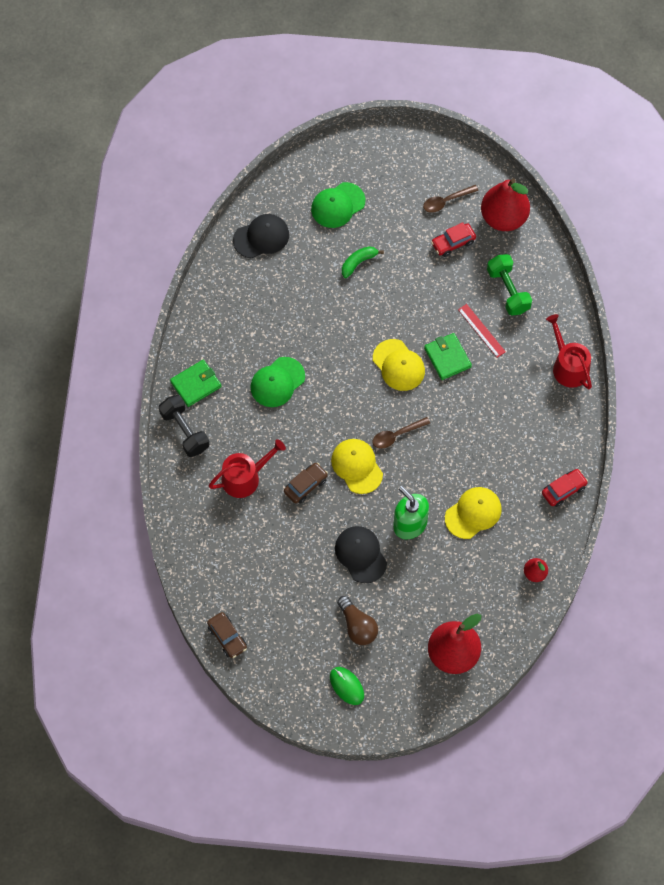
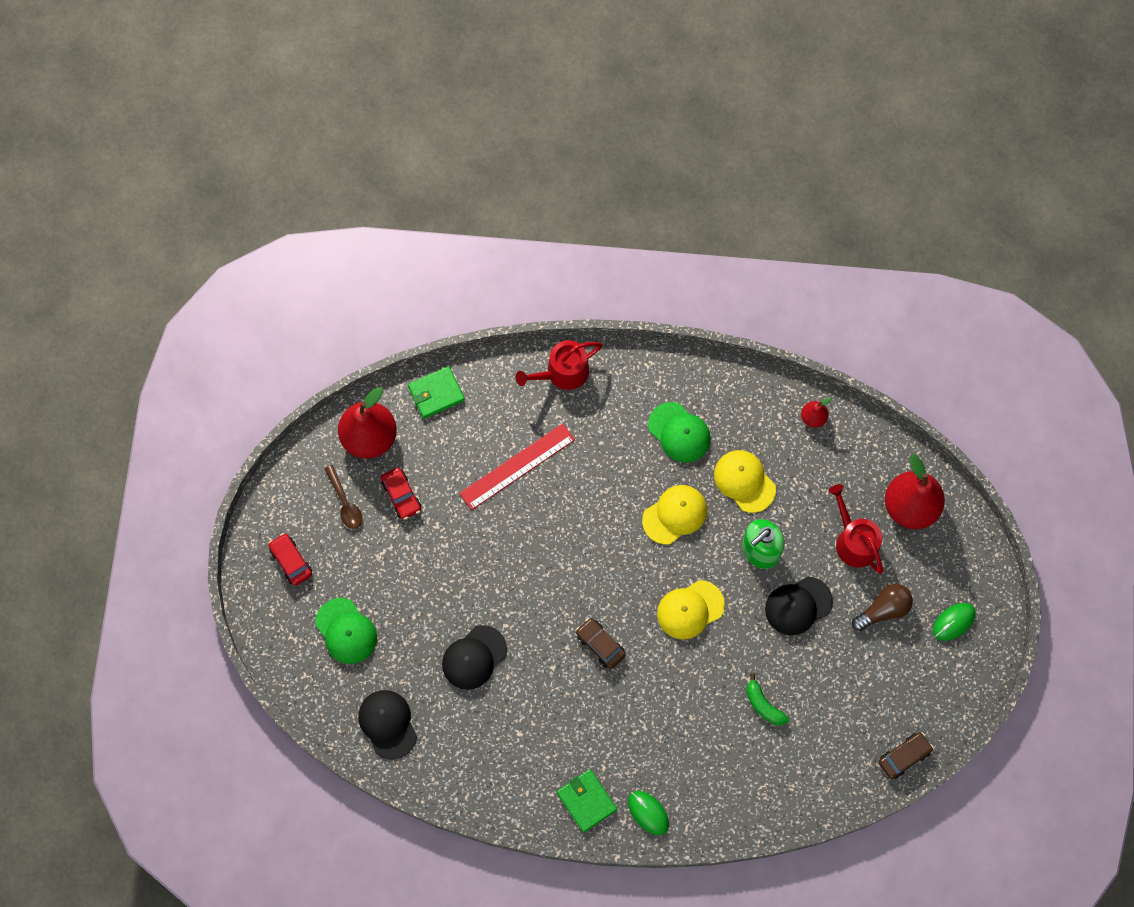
camera: 90 degrees left, 5 degrees up
(185, 431) = (648, 813): black dumbbell -> green mouse
(245, 477) = (707, 739): red watering can -> red watering can (854, 541)
(277, 382) = (583, 702): green cap -> green cap (679, 432)
(306, 485) = (715, 668): brown car -> brown car (600, 645)
(315, 299) = (474, 657): none -> black cap
(358, 263) = (425, 606): green banana -> green banana (763, 705)
(396, 435) = (650, 564): brown spoon -> none
(398, 365) = (561, 561): yellow cap -> yellow cap (675, 515)
(447, 357) = (551, 505): green wallet -> green wallet (436, 393)
(481, 330) = (517, 466): red ruler -> red ruler, size x1.66
(508, 291) = (466, 435): green dumbbell -> none
(564, 490) = (714, 384): red car -> red car (291, 561)

